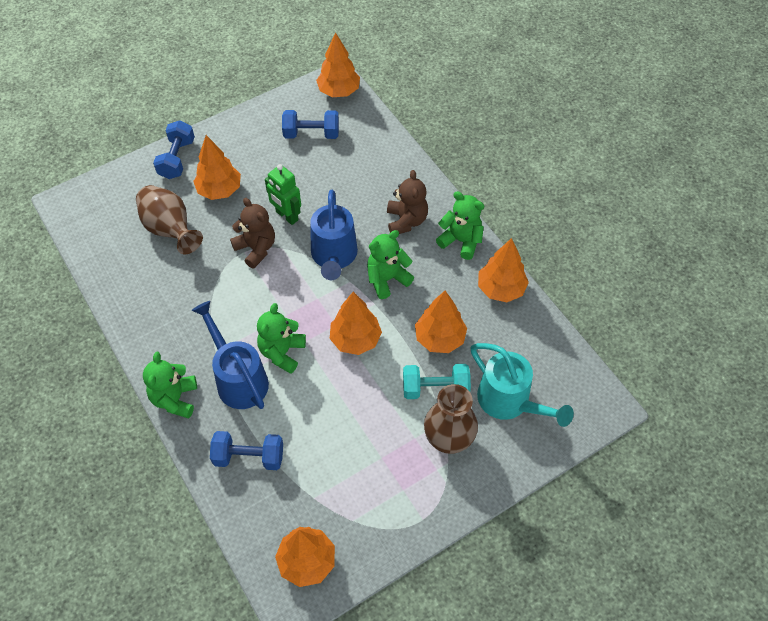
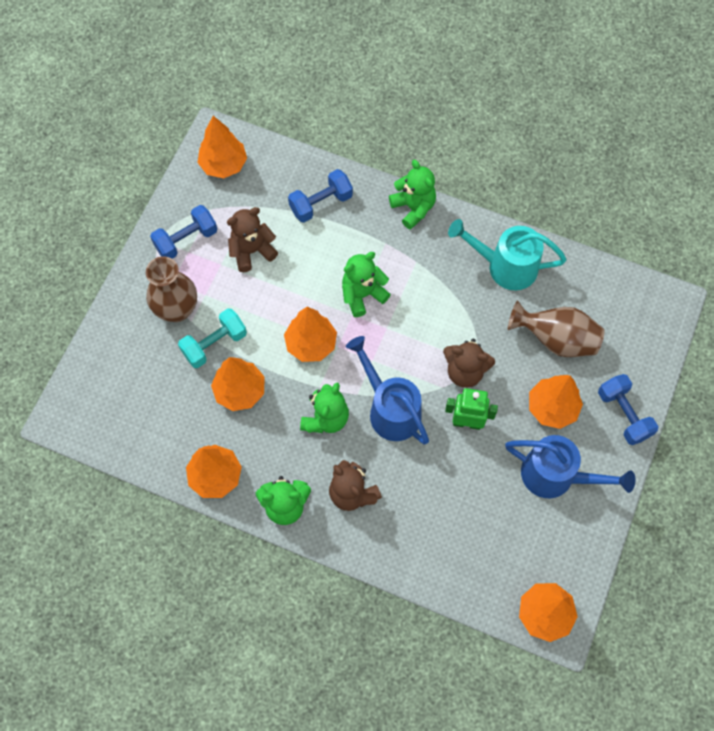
camera: 145 degrees right, 10 degrees up
(238, 378) = (379, 253): blue watering can -> blue watering can (556, 476)
(282, 352) = (362, 294): green teddy bear -> green teddy bear turned 105 degrees counterclockwise
(311, 134) = (524, 535): blue dumbbell -> blue dumbbell (186, 240)
(345, 451) = (252, 251): none -> brown teddy bear
(509, 402) = (145, 371): turquoise watering can -> turquoise watering can (505, 266)

